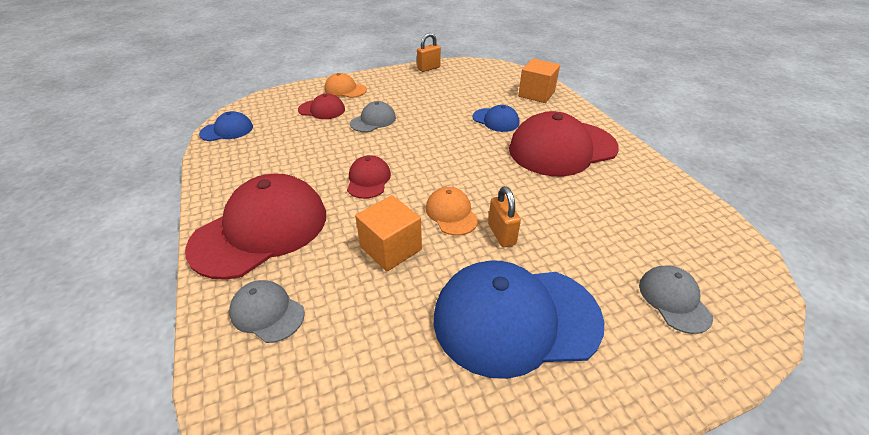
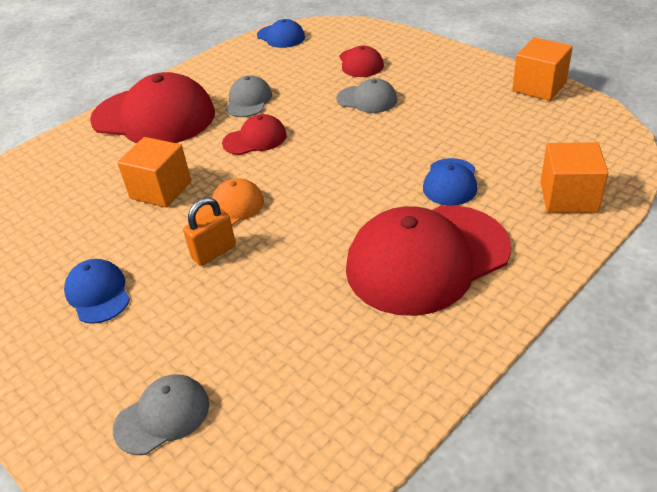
camera: 70 degrees right, 0 degrees up
(267, 312) = (67, 160): grey cap -> grey cap (248, 101)
(345, 89) = (417, 57): orange cap -> none
(428, 68) = (539, 87): orange padlock -> orange cube
(515, 318) = (98, 293): blue cap -> blue cap, size x0.48
(562, 148) = (427, 258): red cap -> red cap turned 75 degrees counterclockwise

